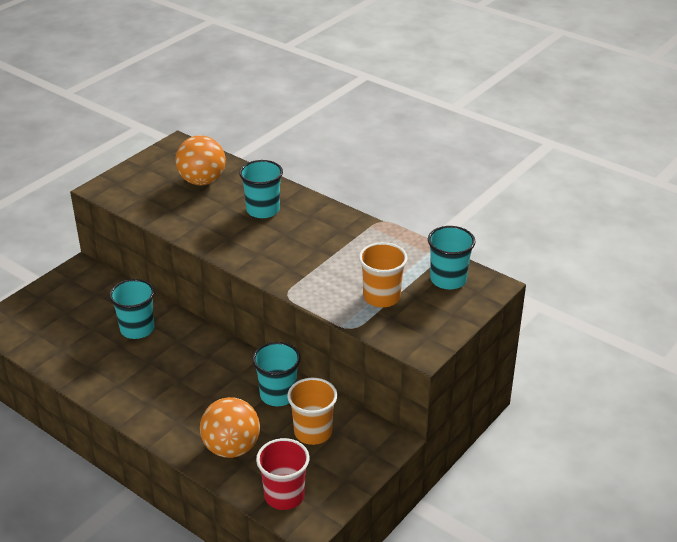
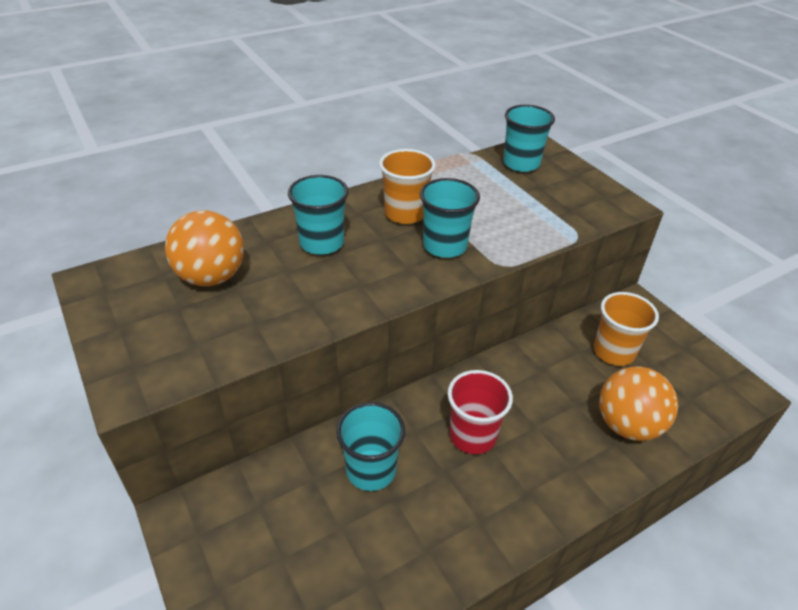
camera: 70 degrees left, 5 degrees up
(278, 395) = (548, 363): turquoise cup -> turquoise cup (444, 246)
(284, 495) = (706, 399): red cup -> red cup (472, 435)
(381, 297) = (534, 205): orange cup -> orange cup (405, 213)

